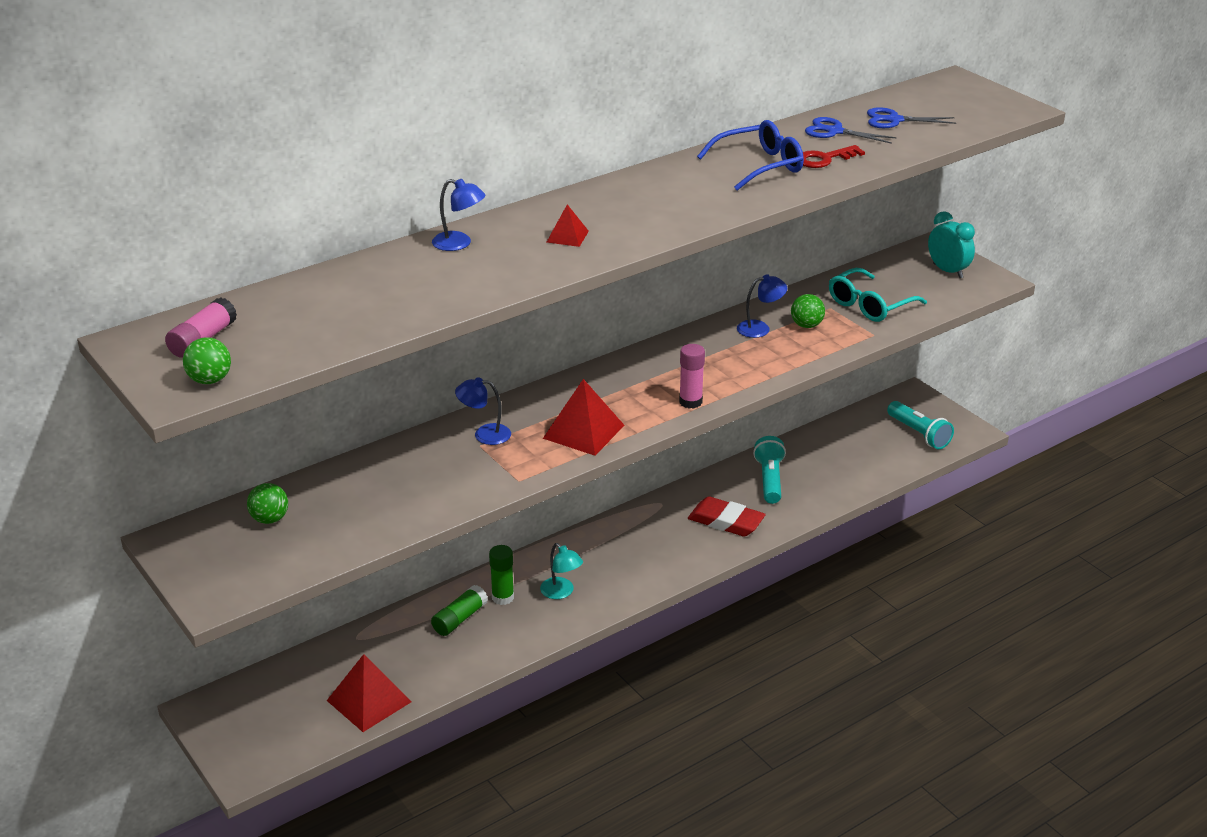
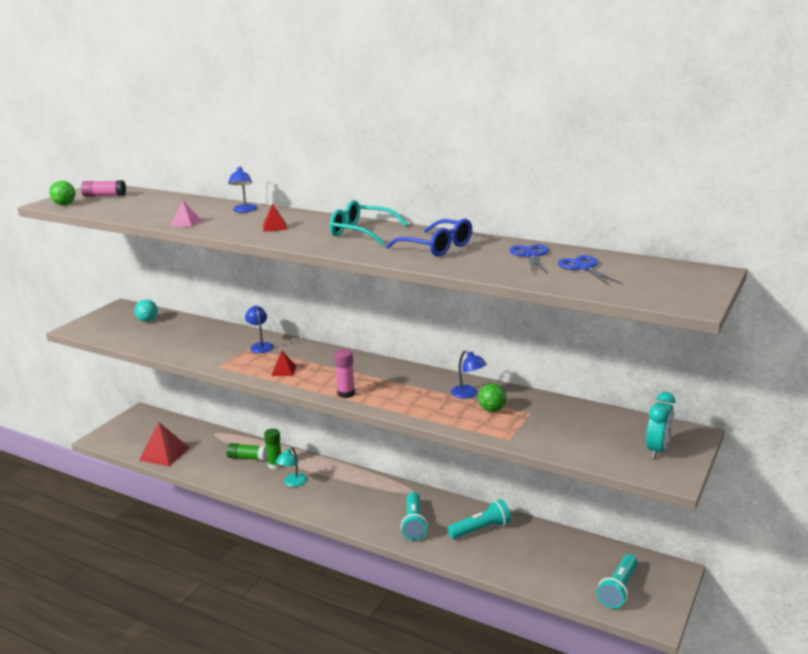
camera: 65 degrees right, 10 degrees down
(270, 519) = (147, 320): green ball -> turquoise ball
(466, 292) = (185, 223): none -> pink pyramid
(583, 431) = (284, 370): red pyramid -> red pyramid, size x0.53
(726, 521) = (414, 524): red eraser -> turquoise flashlight
(824, 159) = (474, 261): red key -> none
(869, 305) = (553, 427): turquoise glasses -> turquoise glasses (361, 232)

